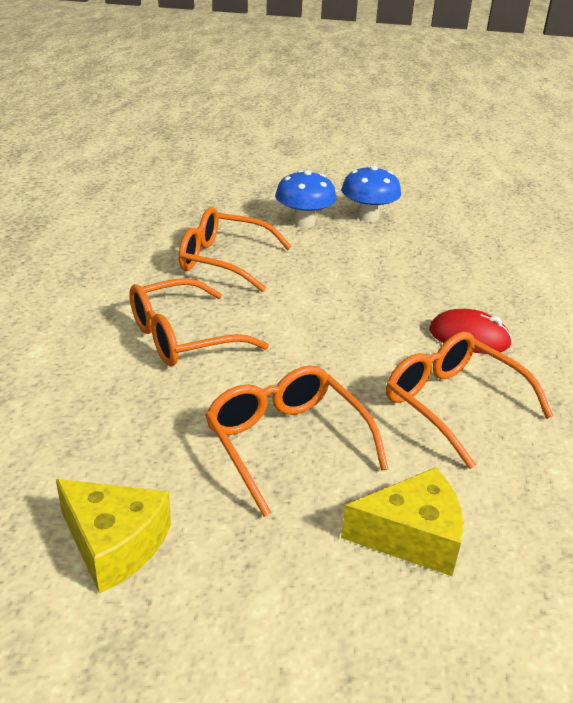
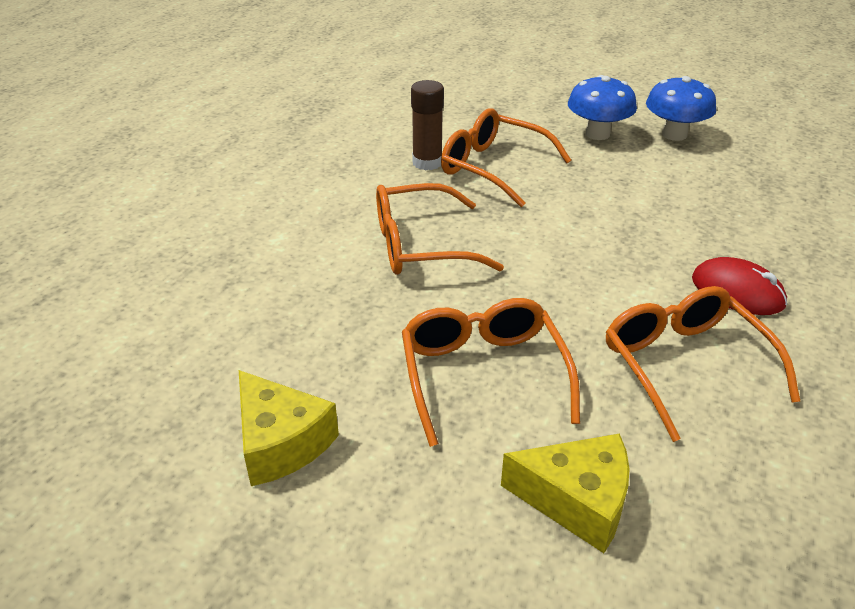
camera: 20 degrees right, 5 degrees up
(160, 263) = (427, 162): none -> brown glue stick

